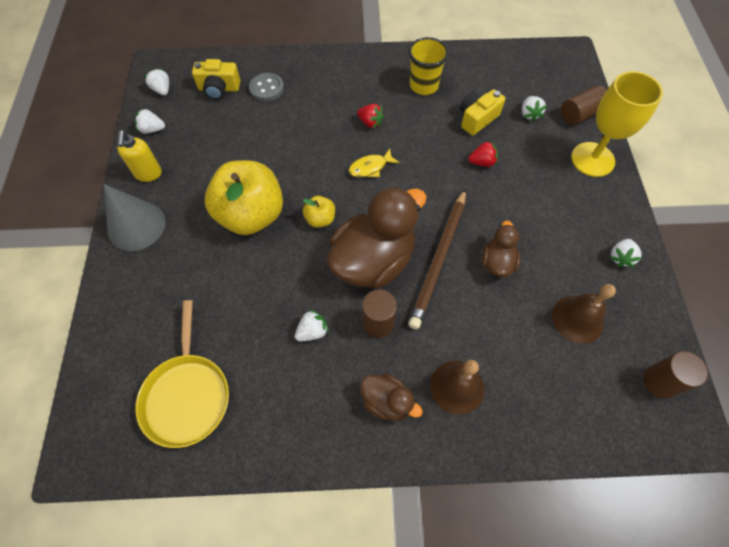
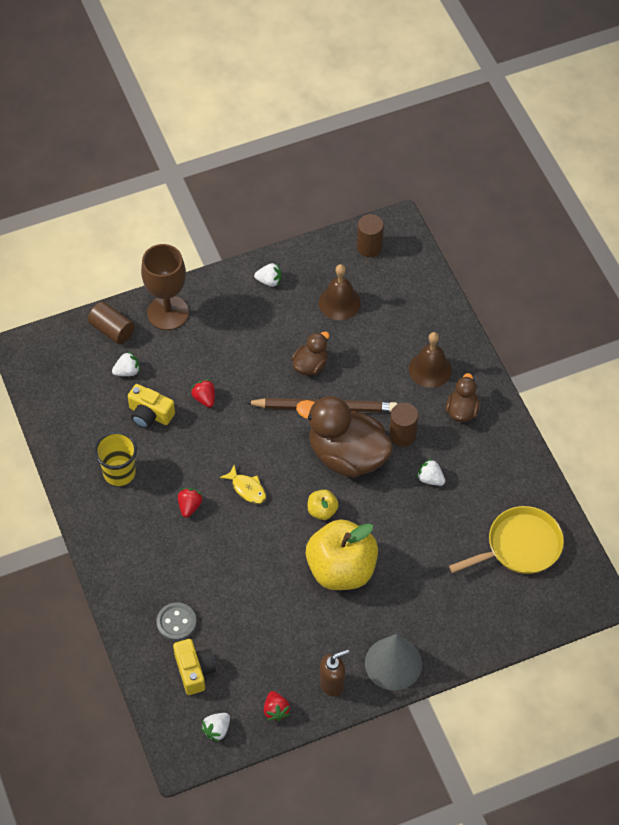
camera: 110 degrees left, 5 degrees down
(148, 174) = (332, 684): yellow soap dispenser -> brown soap dispenser
(152, 129) = (276, 710): white strawberry -> red strawberry
(497, 262) = (310, 365): brown duck -> brown duck turned 135 degrees clockwise
(592, 159) = (168, 313): yellow goblet -> brown goblet

